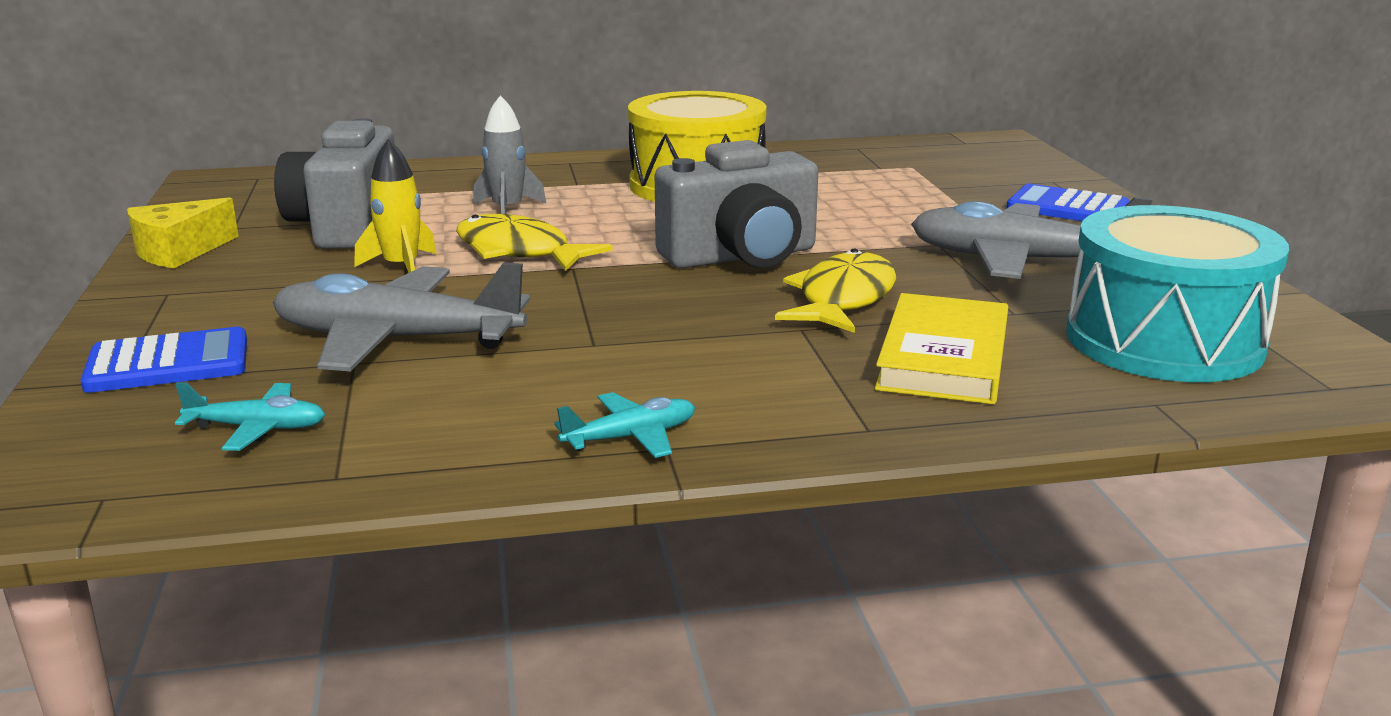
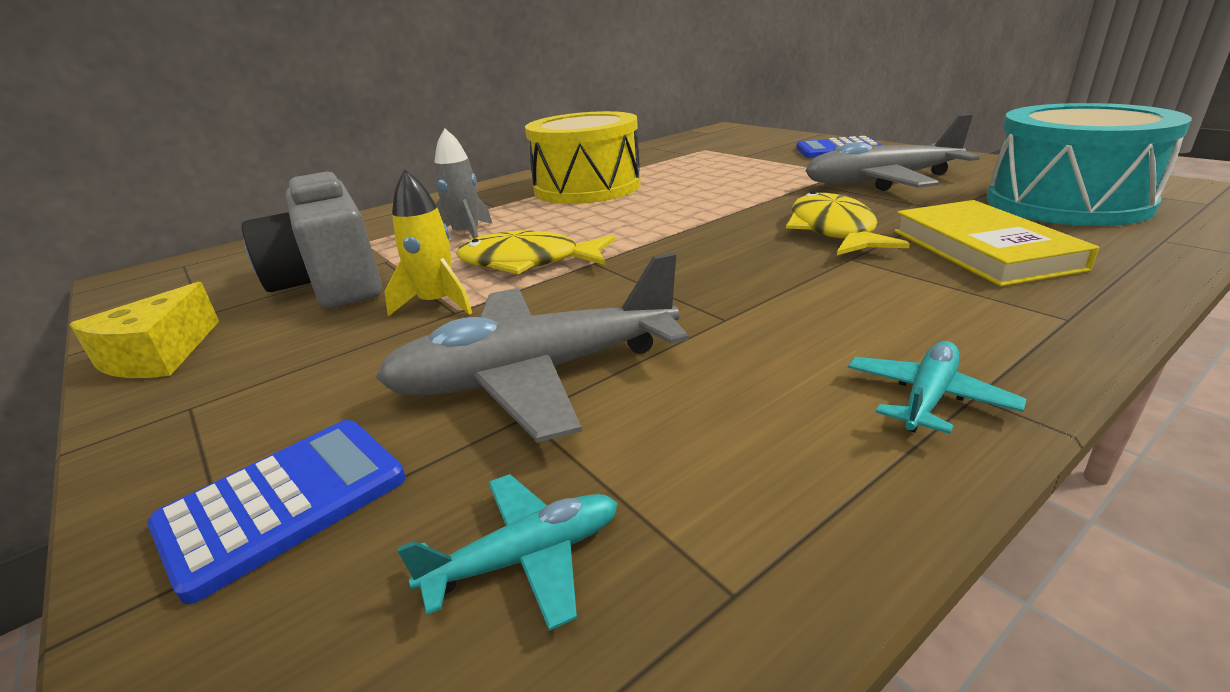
camera: 25 degrees left, 5 degrees up
(741, 257) = (707, 222): grey camera -> none

